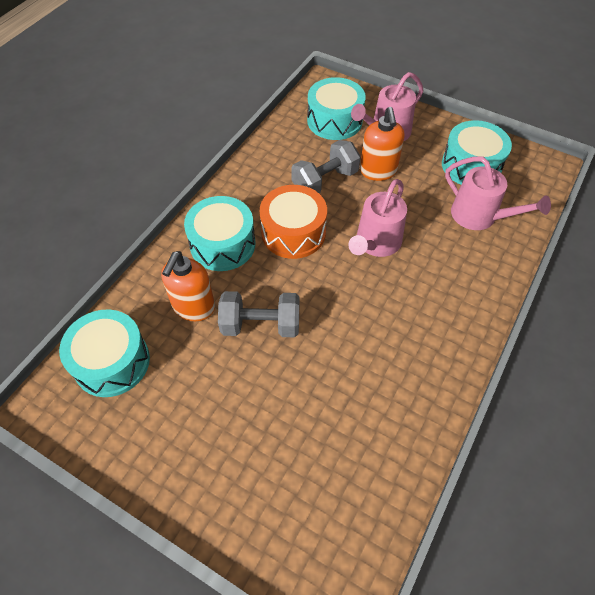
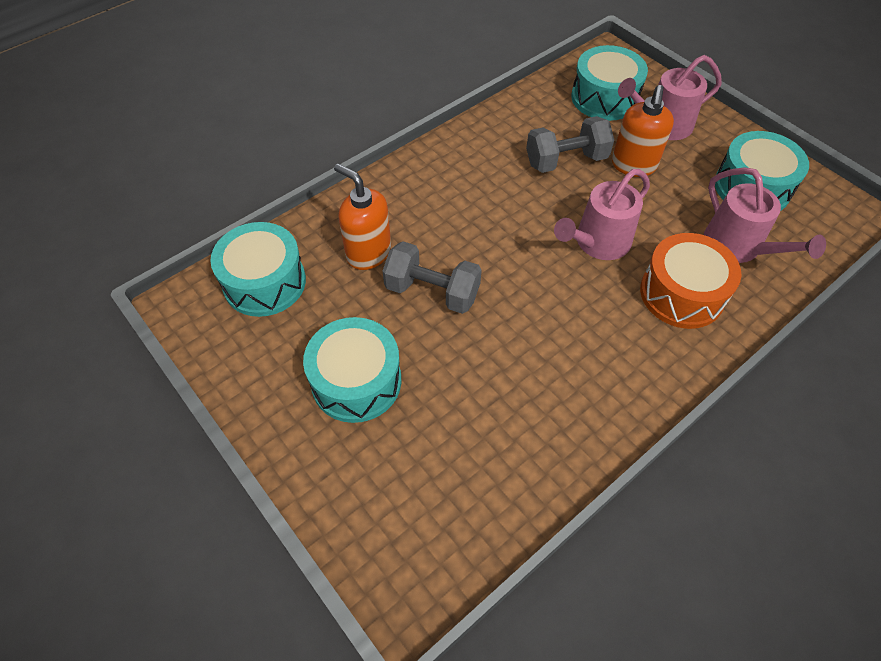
camera: 20 degrees right, 0 degrees up
(193, 307) = (368, 253): orange soap dispenser -> orange soap dispenser turned 90 degrees clockwise
(222, 244) = (424, 197): turquoise drum -> turquoise drum (356, 381)
(293, 232) = (507, 206): orange drum -> orange drum (681, 294)

